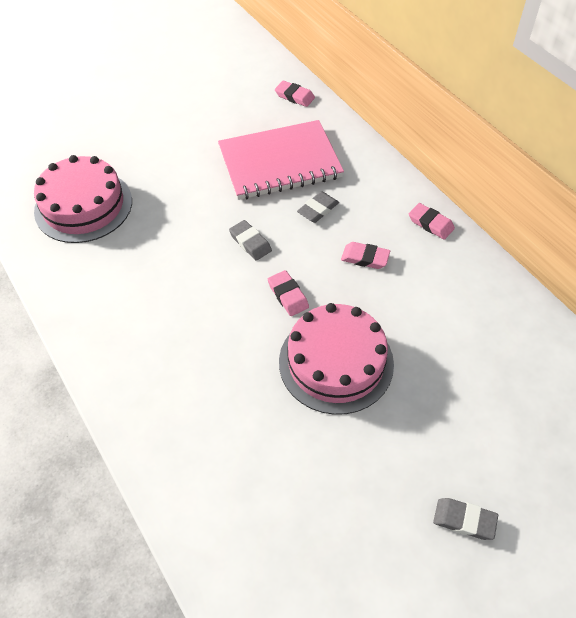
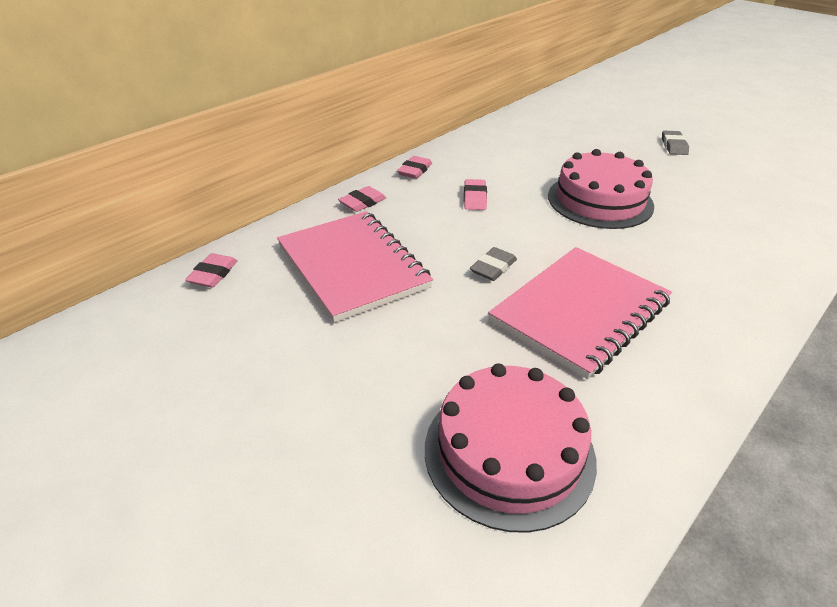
camera: 105 degrees left, 15 degrees down
(177, 279) = (580, 312): none -> pink notebook
(288, 295) = (548, 233): pink eraser -> pink eraser (362, 202)
(318, 209) = (422, 230): grey eraser -> none

